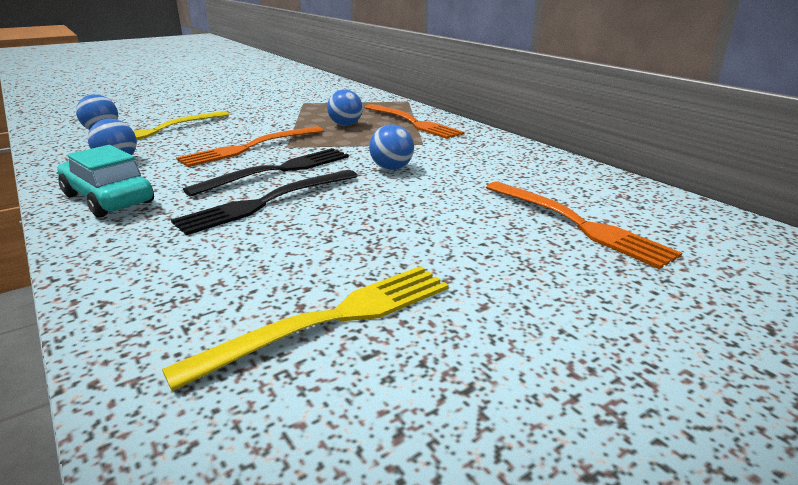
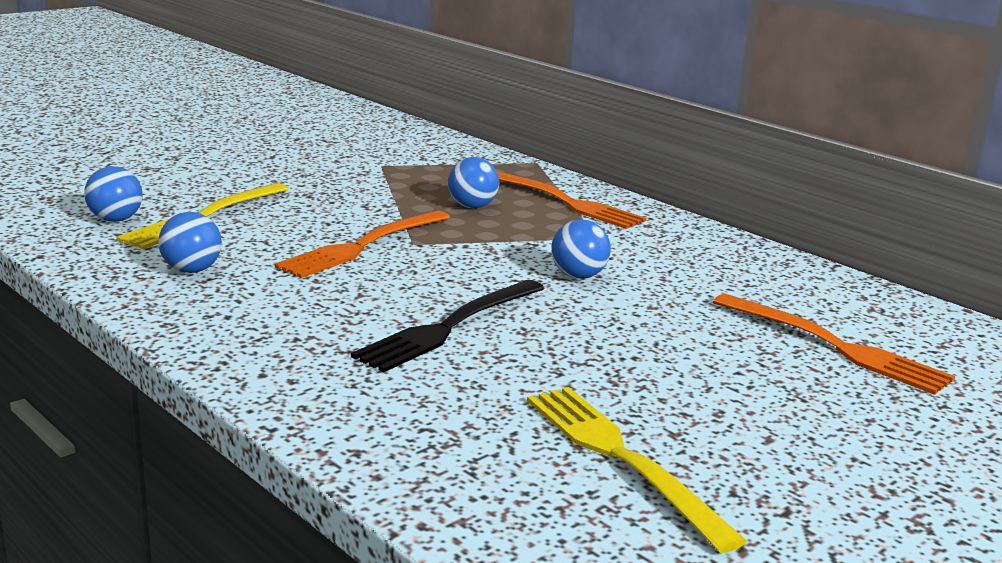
camera: 10 degrees left, 5 degrees down
(108, 199) = (236, 327): turquoise car -> none
(278, 170) = (430, 281): black fork -> none
(332, 319) = (621, 458): yellow fork -> yellow fork turned 75 degrees counterclockwise

